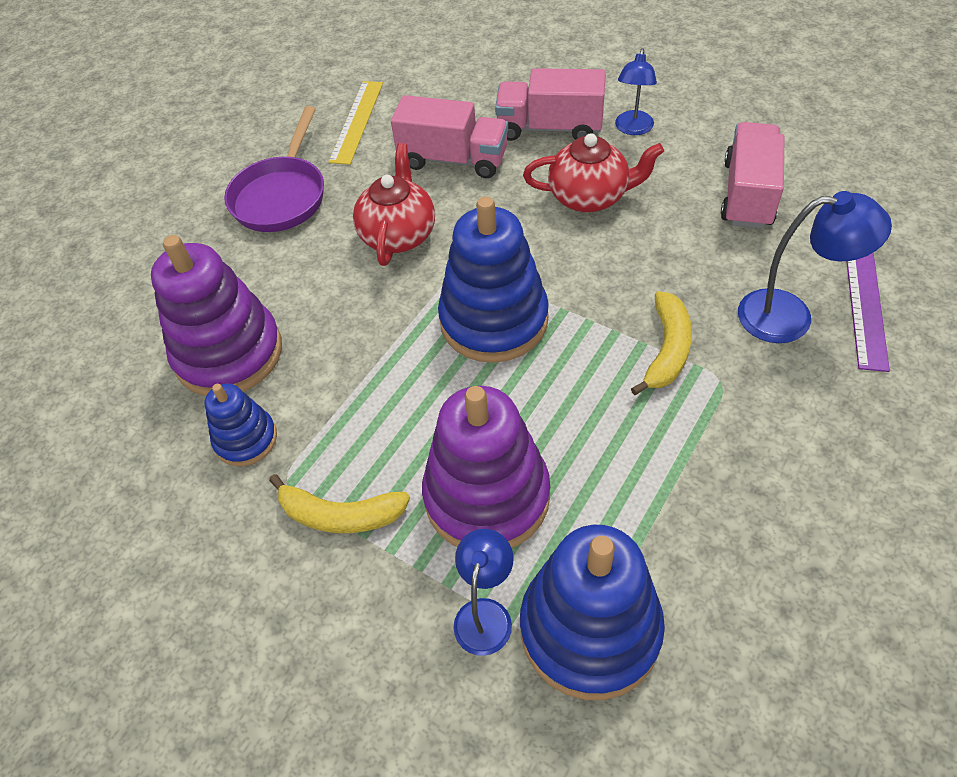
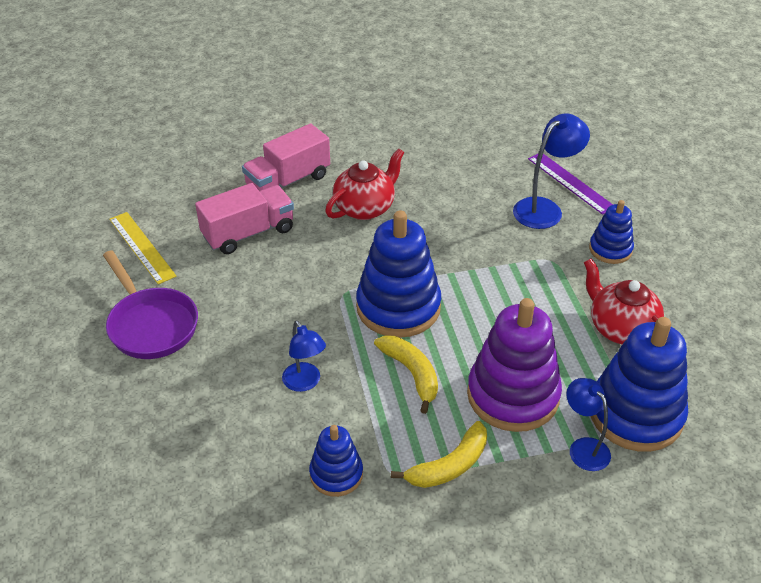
camera: 50 degrees left, 10 degrees down
(229, 353) = (253, 439): purple stacking toy -> none
(398, 235) = (272, 298): red teapot -> red teapot (621, 328)
(633, 129) = (341, 156): blue lamp -> blue lamp (305, 383)
(667, 350) = (508, 262): yellow banana -> yellow banana (411, 373)
(747, 194) = (450, 158): pink truck -> none
(813, 418) = (610, 249): none -> blue stacking toy

